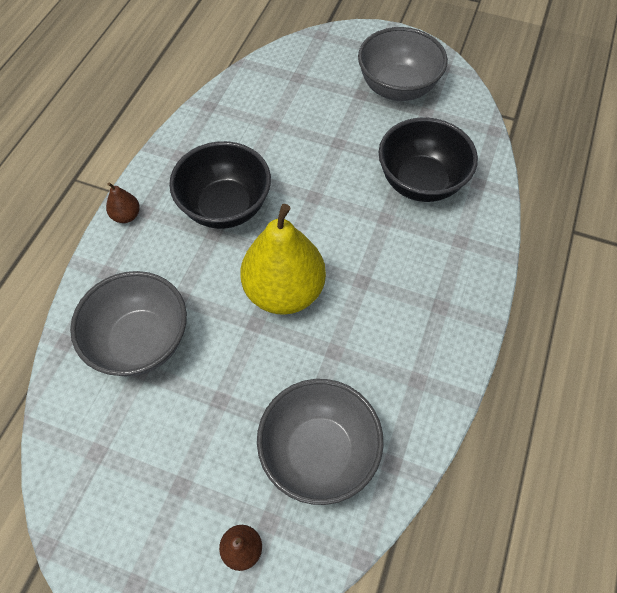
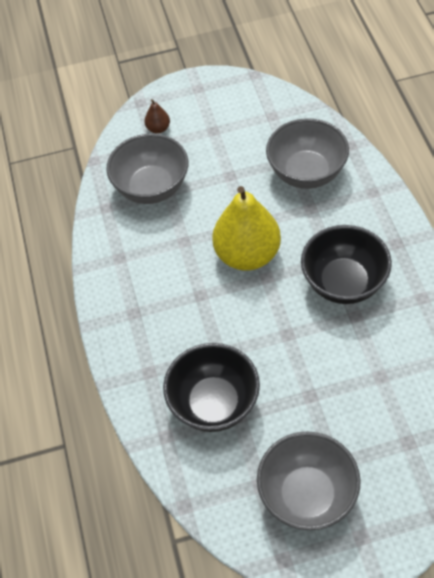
camera: 150 degrees right, 5 degrees down
(126, 216) = (404, 231): brown pear -> none

